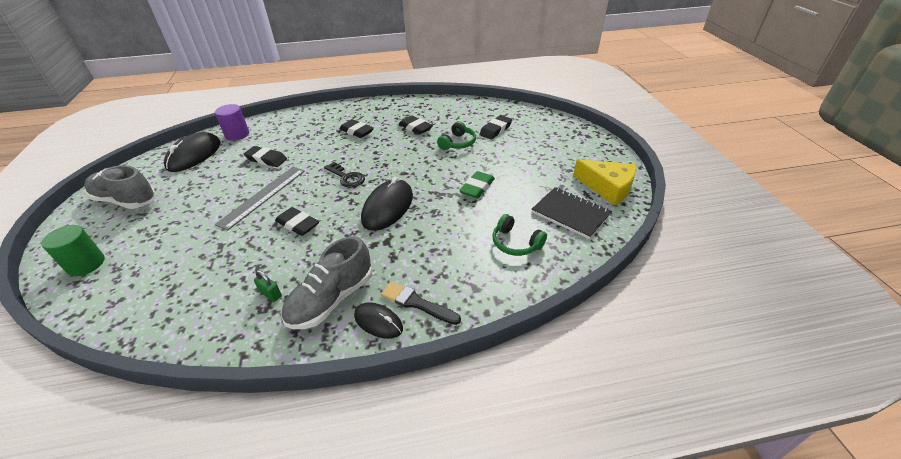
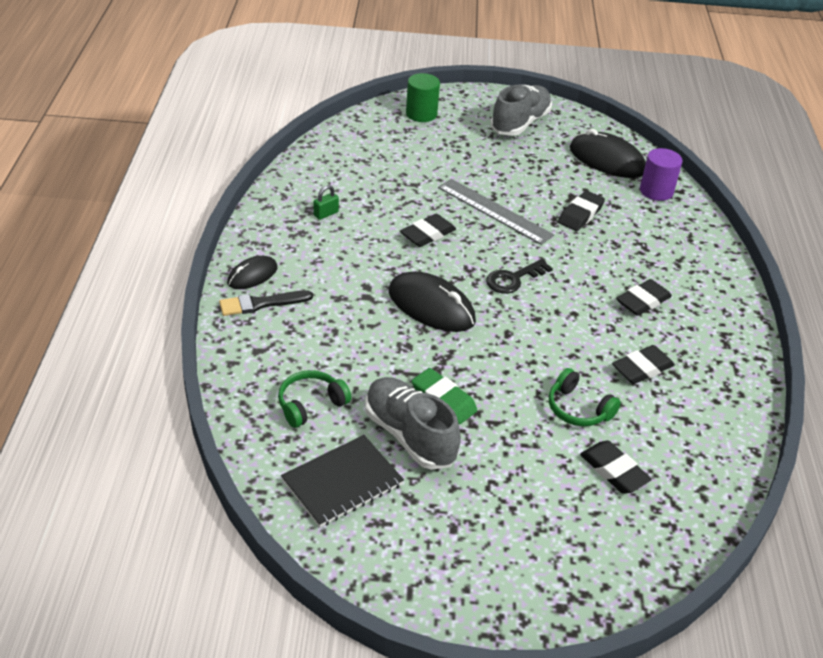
camera: 100 degrees right, 0 degrees up
(331, 299) = (298, 249): grey shoe -> grey shoe (410, 435)
(417, 303) = (261, 304): black brush -> black brush turned 150 degrees counterclockwise
(607, 187) = (386, 558): yellow cheese -> none

